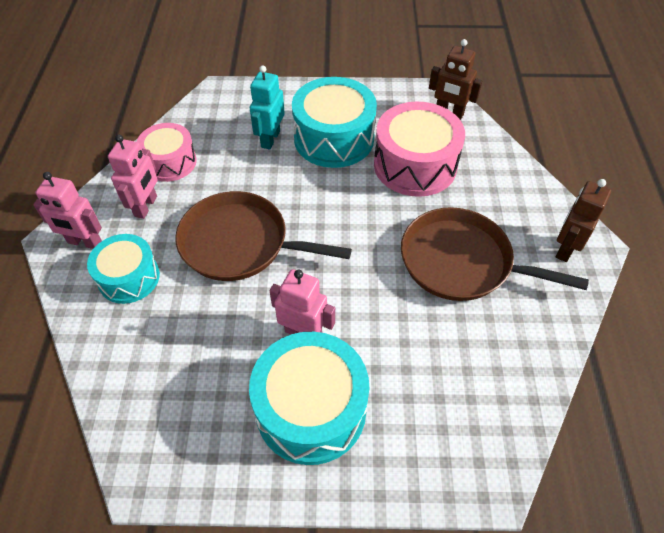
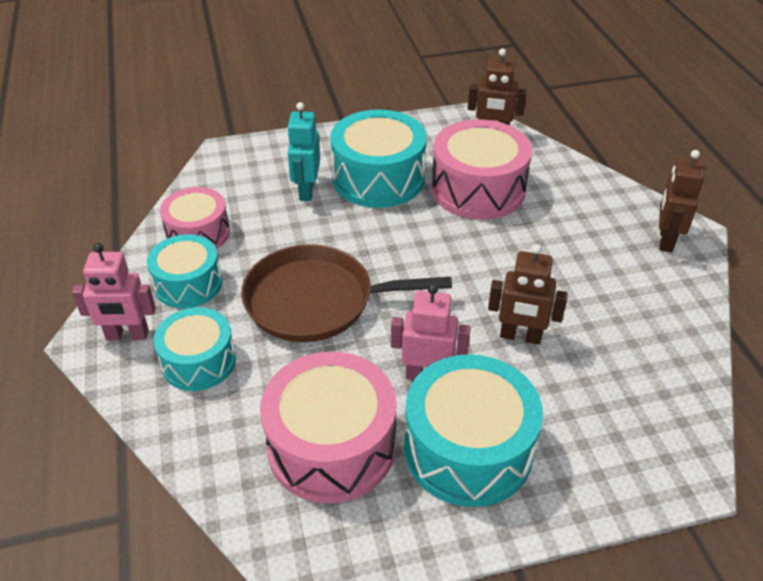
camera: 15 degrees left, 10 degrees down
(146, 206) = (188, 284): pink robot -> turquoise drum
(202, 378) = (331, 446): none -> pink drum
(396, 314) = (520, 336): none -> brown robot
(461, 262) = (567, 272): brown pan -> none

